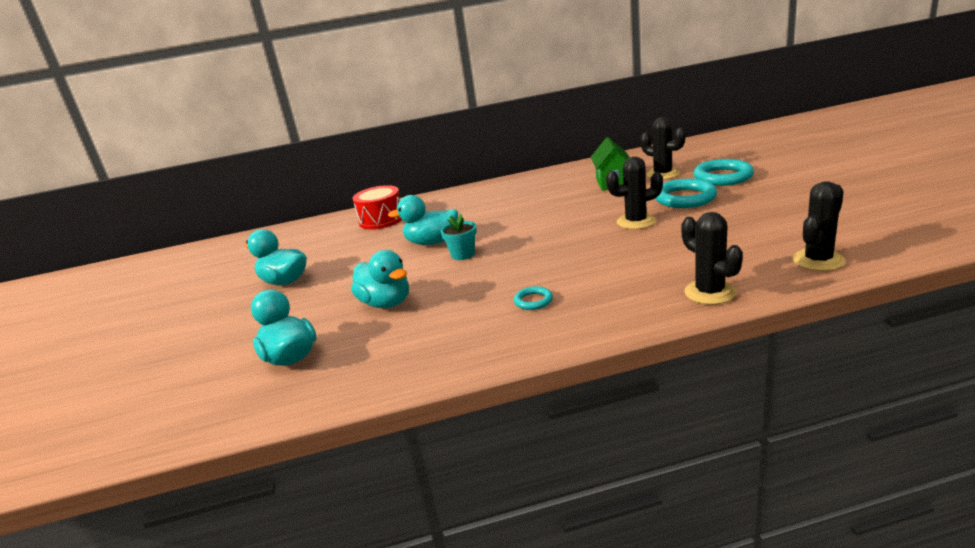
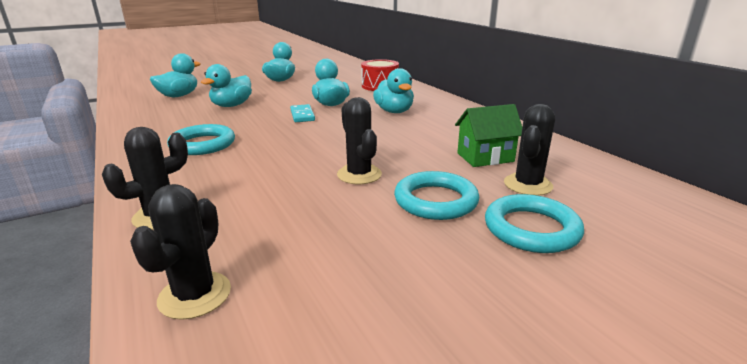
camera: 70 degrees right, 0 degrees up
(463, 254) = (302, 115): turquoise flower pot -> turquoise domino
(481, 212) = (394, 111): none -> turquoise duck
(533, 301) = (203, 144): turquoise ring -> turquoise ring, size x1.96
(818, 260) = (195, 295): black cactus -> black cactus turned 75 degrees clockwise

